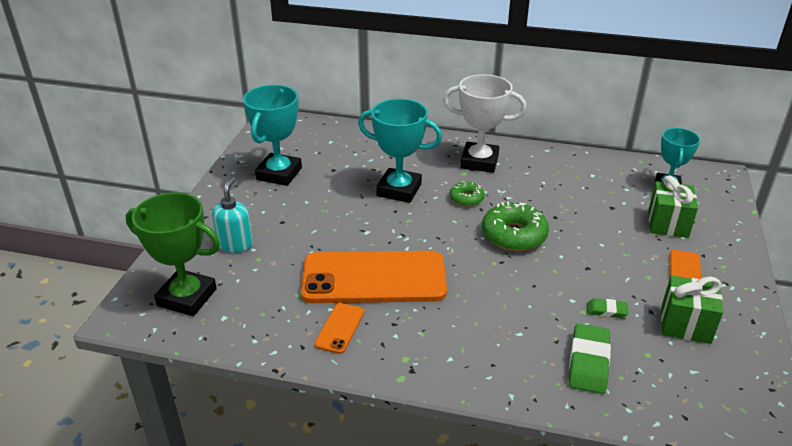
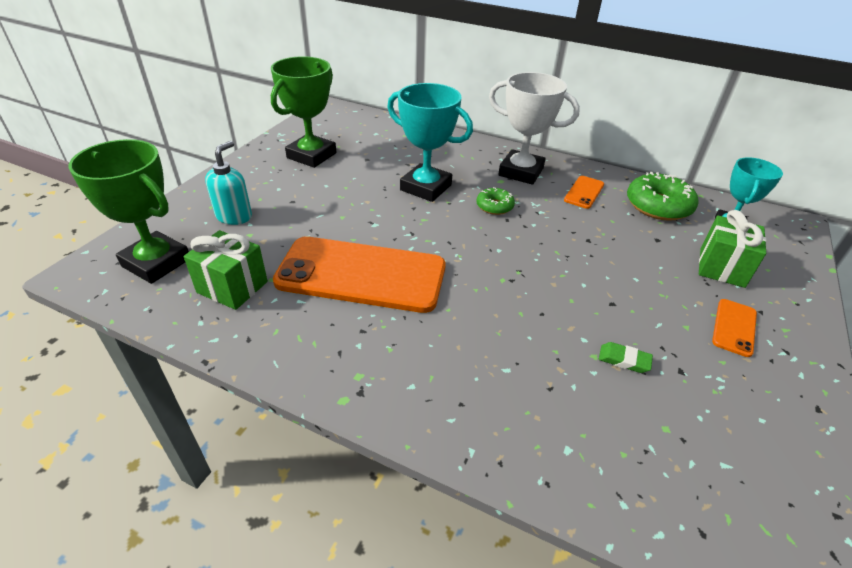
camera: 10 degrees right, 5 degrees up
(279, 174) = (311, 155): turquoise trophy -> green trophy
(339, 328) = (299, 325): orange phone -> orange phone (584, 192)
(514, 235) = (535, 252): green donut -> green donut (658, 206)
(588, 362) = (584, 424): green eraser -> none
(685, 324) = (724, 397): green gift -> green gift (232, 287)

